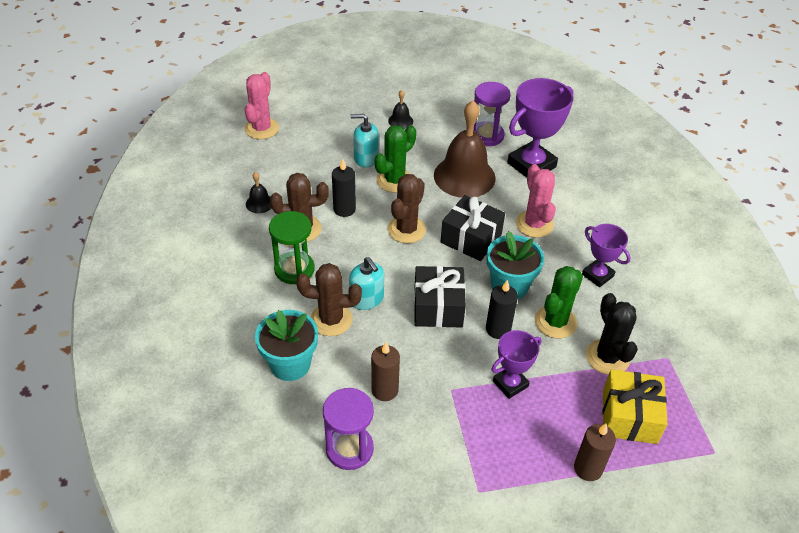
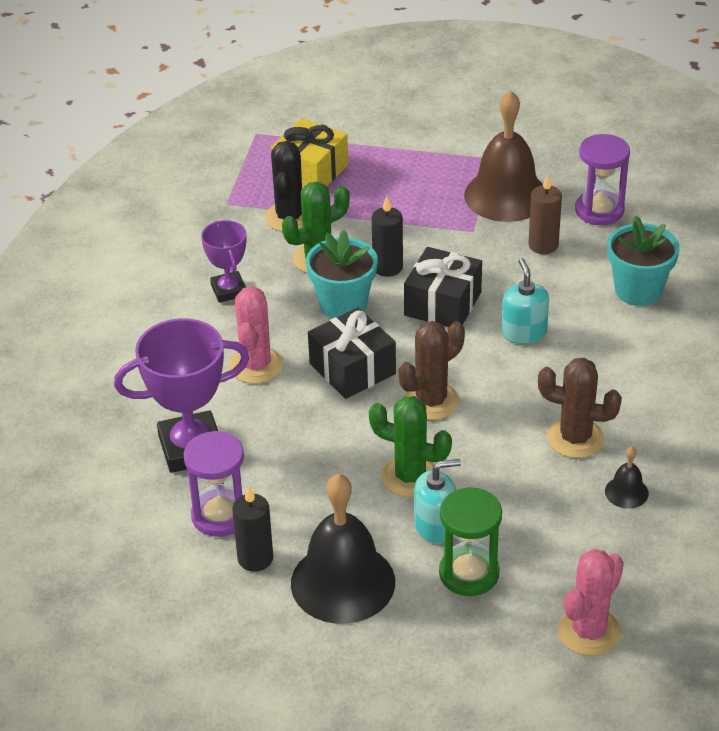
camera: 155 degrees left, 5 degrees down
(294, 269) = (603, 388): green hourglass -> green hourglass (469, 573)
(331, 320) = (576, 321): brown cactus -> none
(344, 209) = (504, 451): black candle -> black candle (255, 558)
(366, 158) = (435, 526): turquoise soap dispenser -> turquoise soap dispenser turned 45 degrees counterclockwise
(394, 180) = (410, 477): green cactus -> green cactus turned 45 degrees clockwise
(400, 121) = (343, 582): black bell -> black bell, size x2.31
(464, 176) = (302, 456): brown bell -> brown bell (506, 195)
(510, 384) = (408, 220): purple trophy -> none
(588, 468) = (381, 149): brown candle -> none

